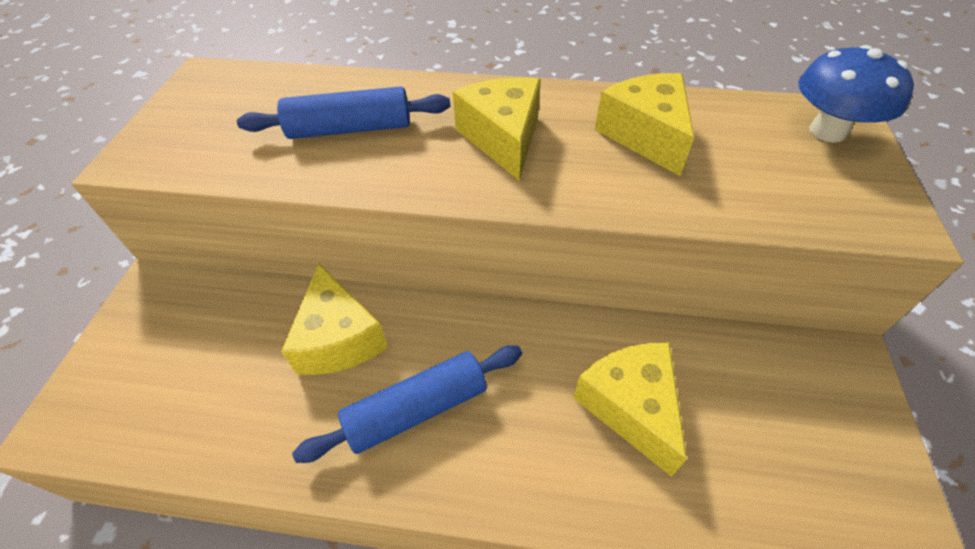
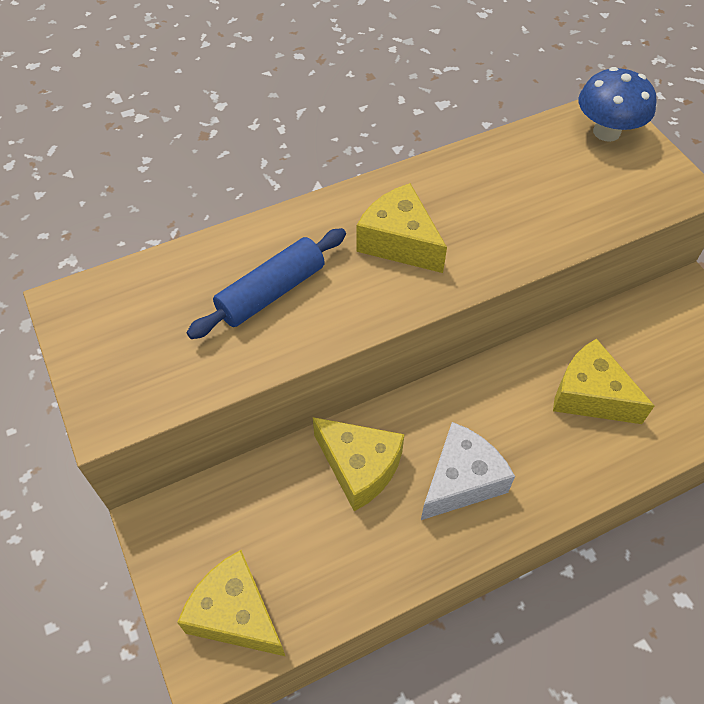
camera: 35 degrees left, 5 degrees up
(417, 409) = (461, 480): blue rolling pin -> white cheese
(645, 135) = (496, 190): yellow cheese -> yellow cheese (235, 614)

